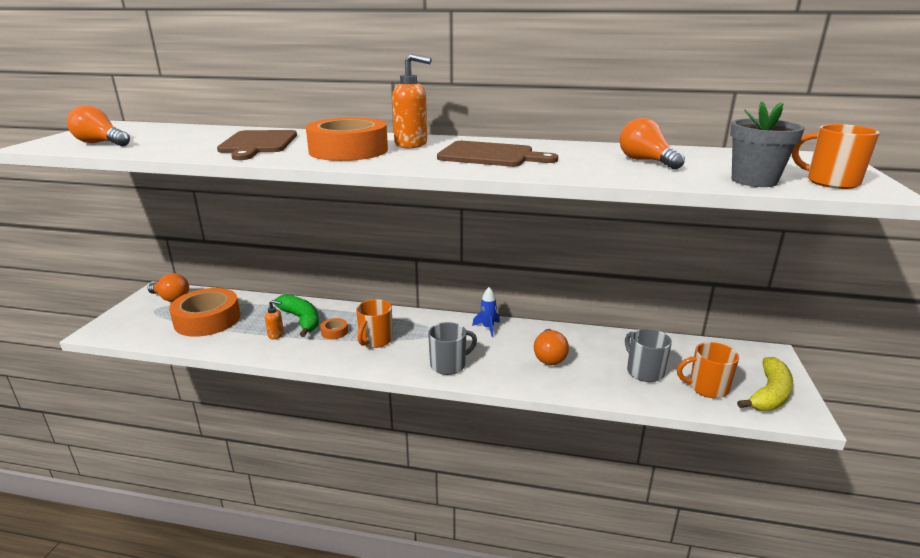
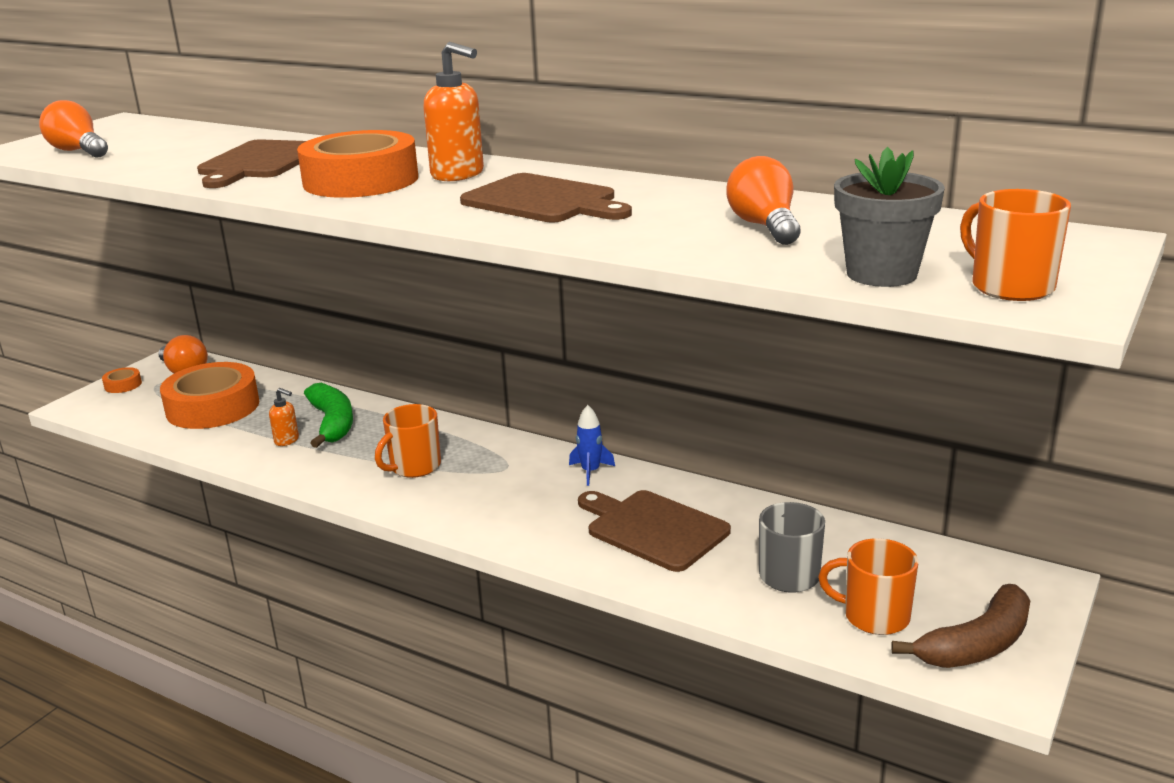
camera: 20 degrees right, 0 degrees up
(334, 332) = (366, 447): orange tape -> orange tape (123, 385)
(449, 365) = (493, 517): grey mug -> none
(549, 357) = (653, 529): orange light bulb -> brown cutting board
(769, 394) = (977, 645): yellow banana -> brown banana

